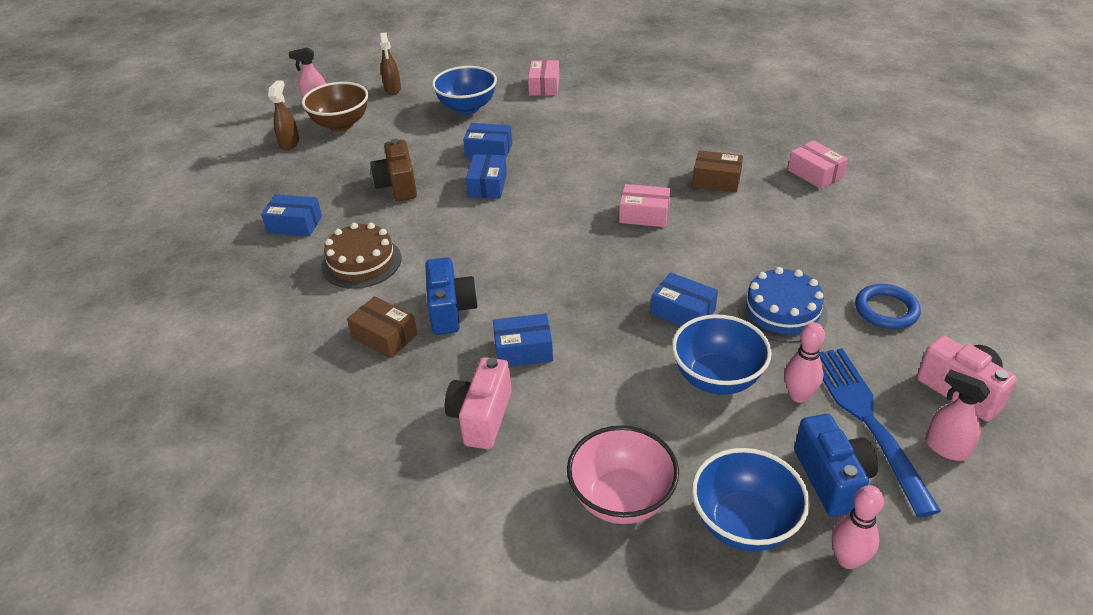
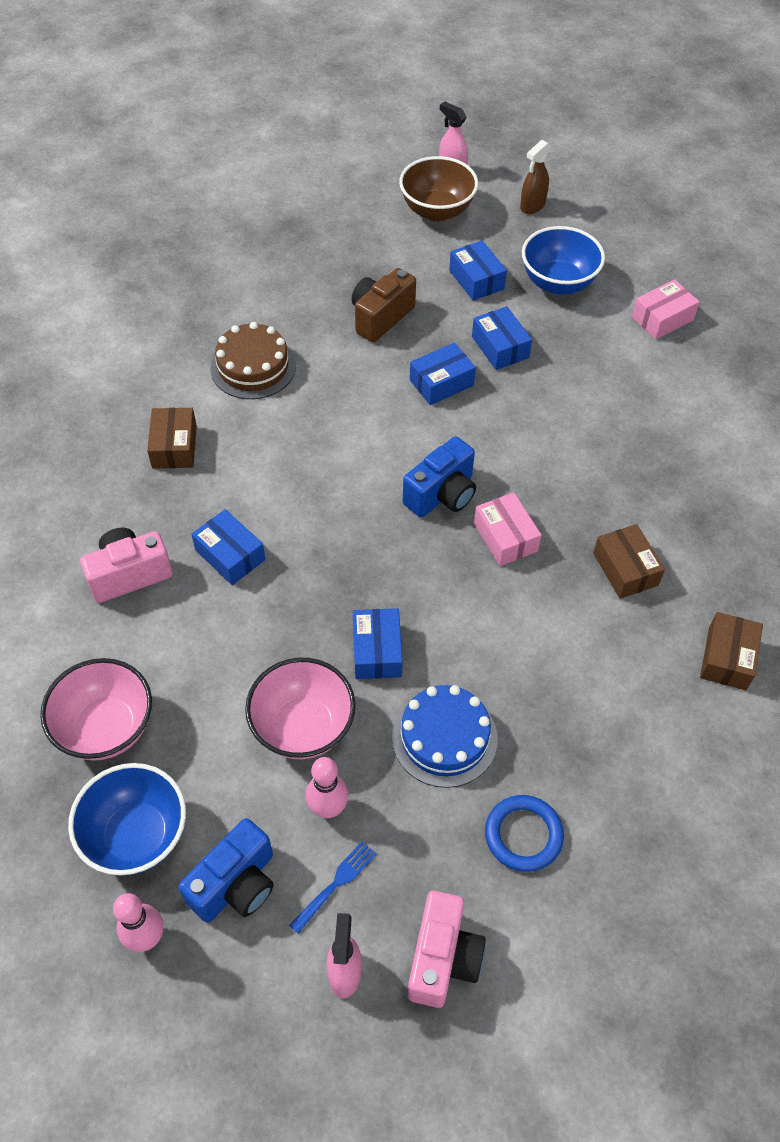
camera: 50 degrees right, 15 degrees up
(289, 143) = (374, 198): brown spray bottle -> none
(294, 224) = (264, 286): blue box -> blue box (476, 280)
(451, 310) = (241, 471): blue camera -> blue camera (442, 494)
(717, 378) = (303, 727): blue bowl -> pink bowl
(815, 174) = (727, 658): pink box -> brown box
(868, 420) = (335, 885): blue fork -> blue fork, size x0.45

